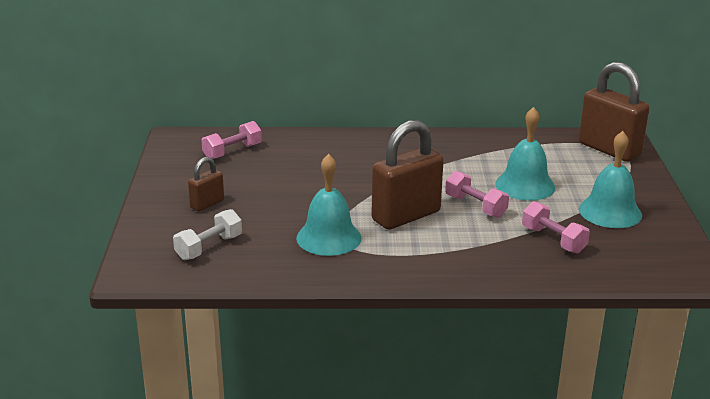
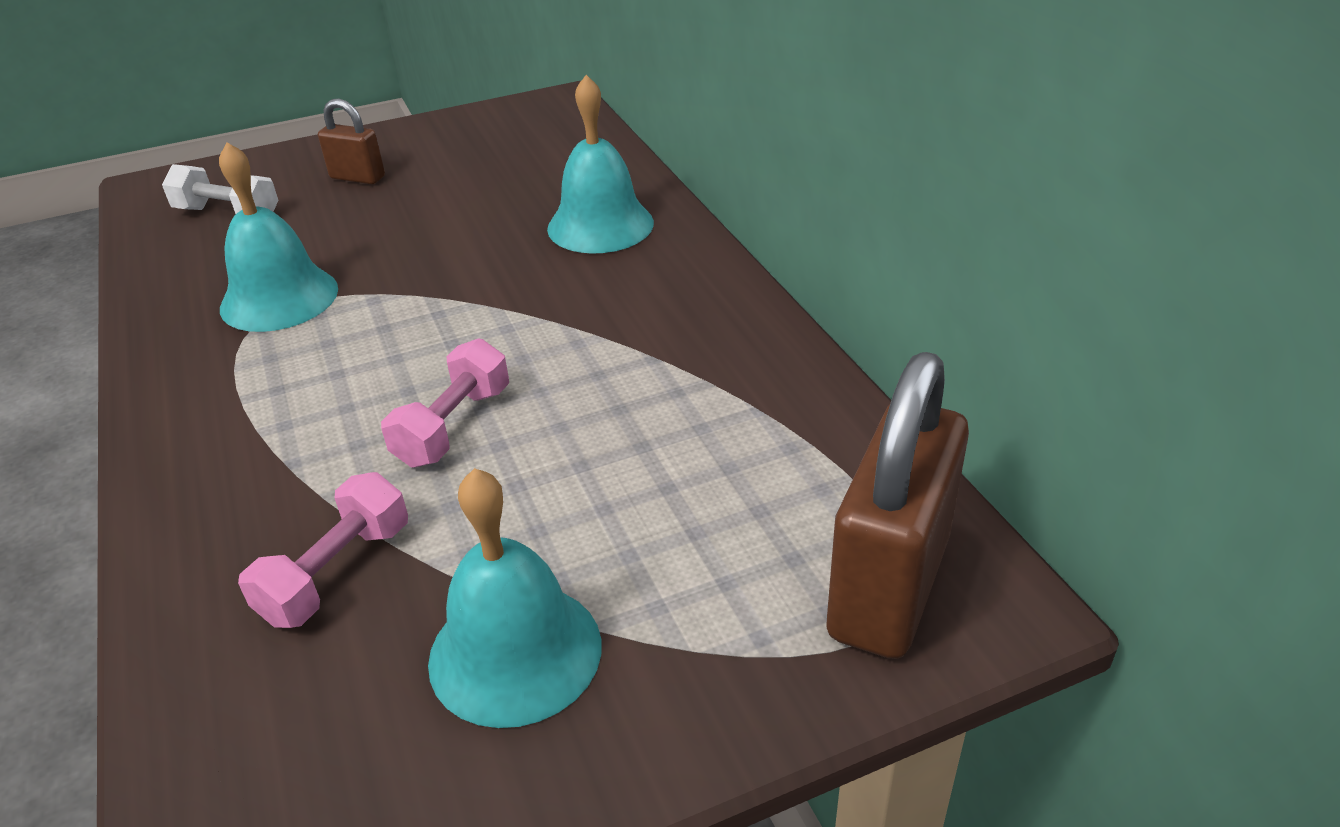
camera: 70 degrees right, 10 degrees up
(232, 152) = (536, 149): pink dumbbell -> none
(406, 216) = (381, 354): brown padlock -> none
(525, 185) = (586, 475): turquoise bell -> turquoise bell (600, 225)

